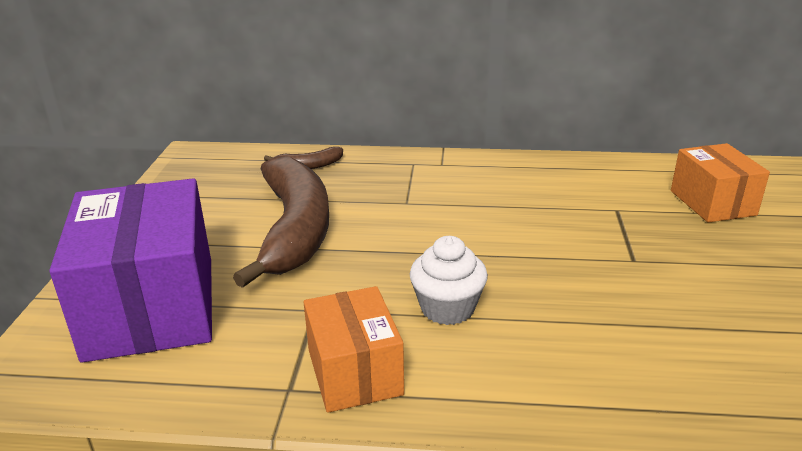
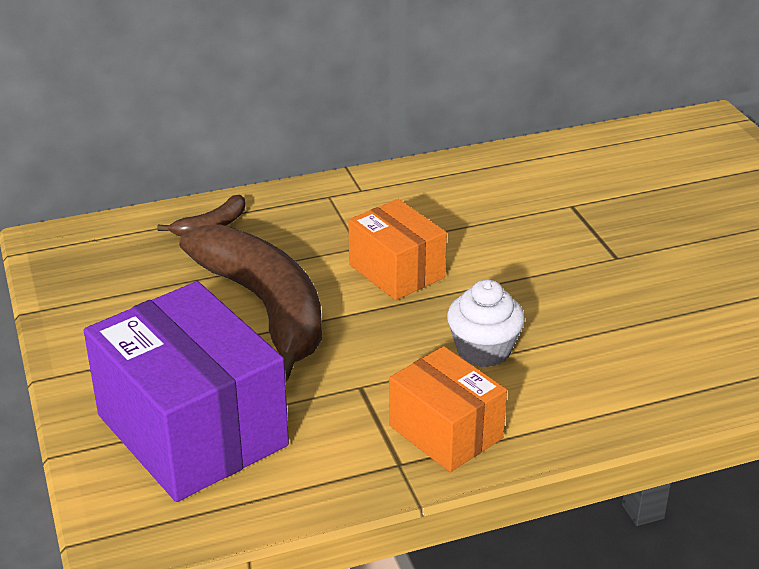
camera: 25 degrees left, 5 degrees up
(712, 203) = (654, 177): orange box -> orange box (396, 271)

